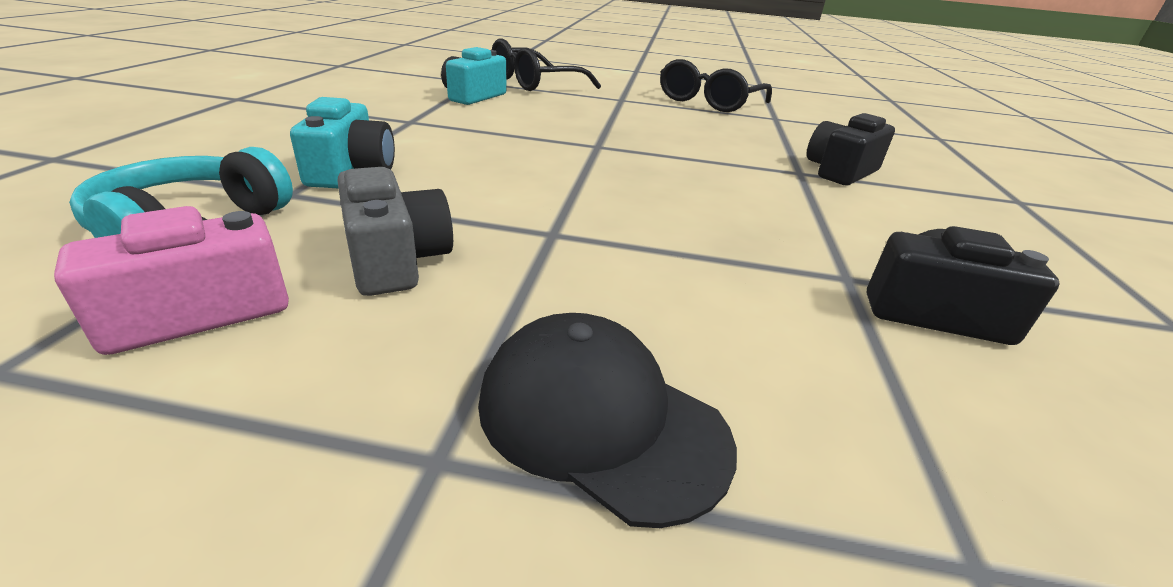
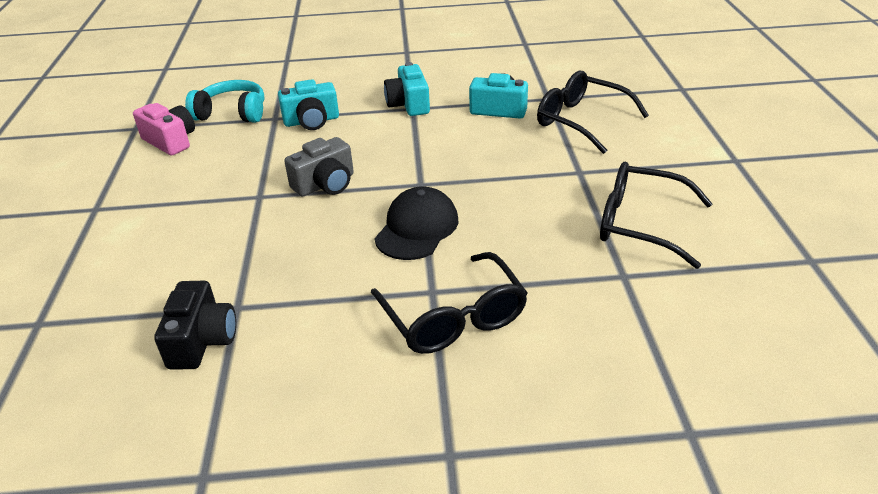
camera: 80 degrees right, 5 degrees up
(396, 259) = (217, 164): grey camera -> grey camera (325, 184)
(397, 121) = (409, 104): none -> turquoise camera
(600, 419) = (112, 236): black cap -> black cap (417, 228)
(840, 171) = (454, 318): black camera -> black glasses

